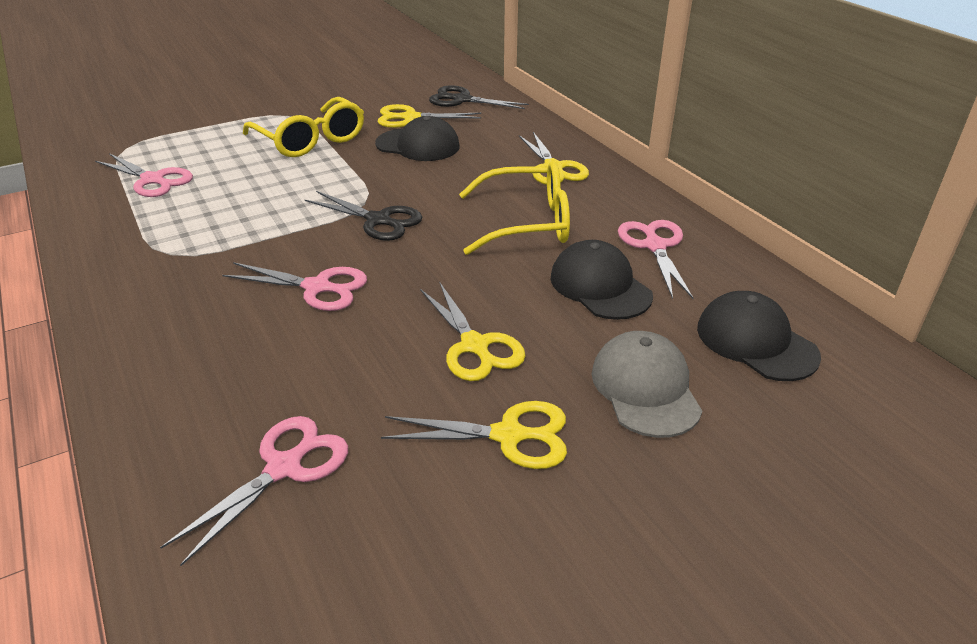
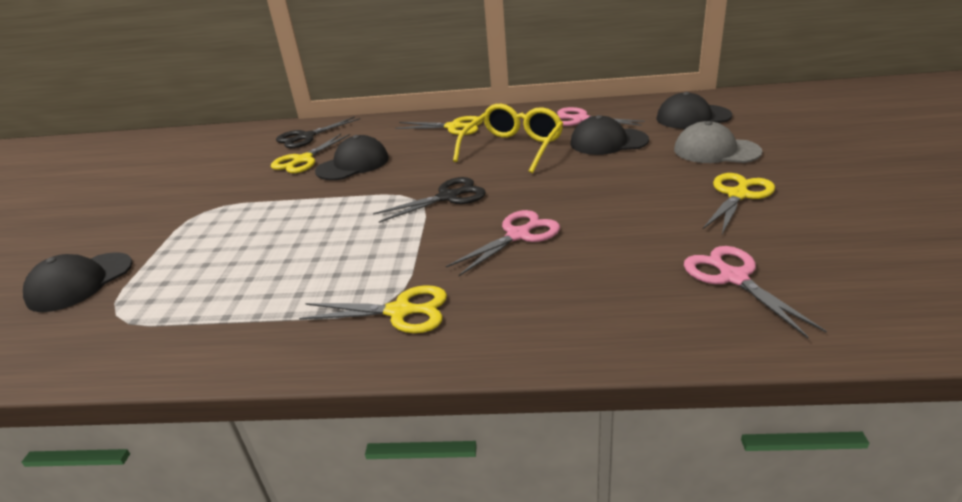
camera: 55 degrees left, 5 degrees down
(153, 180) = (221, 301): pink scissors -> none
(164, 117) = (80, 282): none -> black cap
(310, 140) = (271, 207): yellow glasses -> none
(475, 346) = (641, 189): yellow scissors -> yellow scissors (400, 311)

